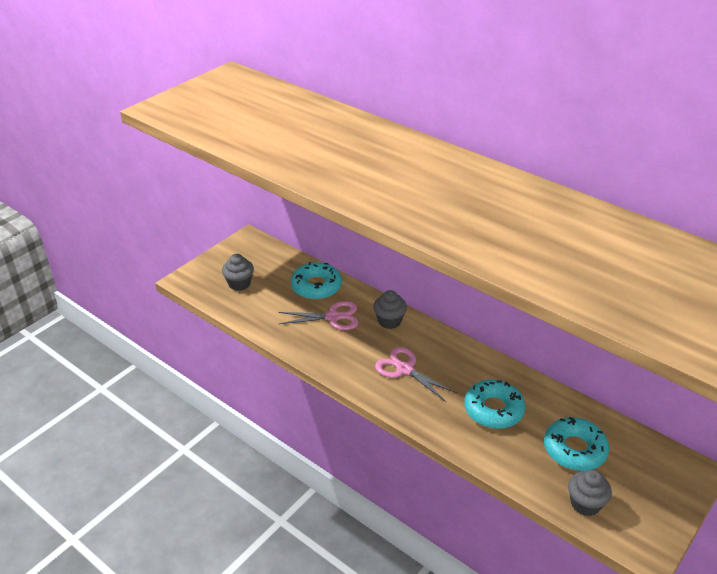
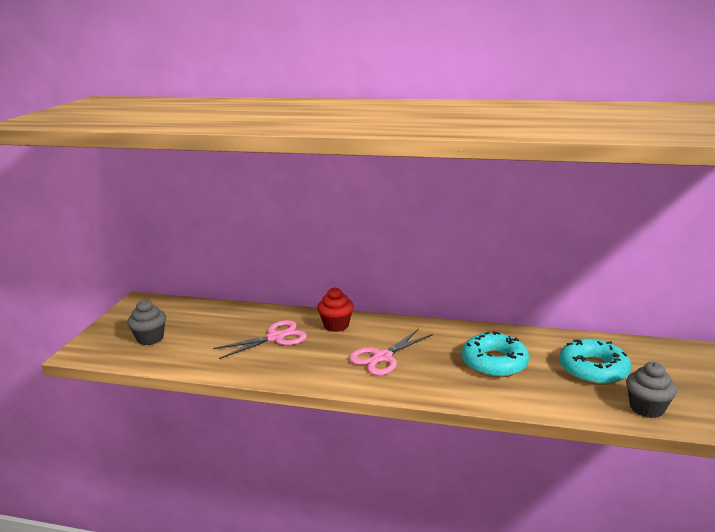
camera: 25 degrees left, 15 degrees down
(316, 286) = (240, 319): turquoise donut -> none
(389, 321) = (336, 325): grey cupcake -> red cupcake
(405, 369) = (382, 357): pink scissors -> pink scissors turned 60 degrees counterclockwise

